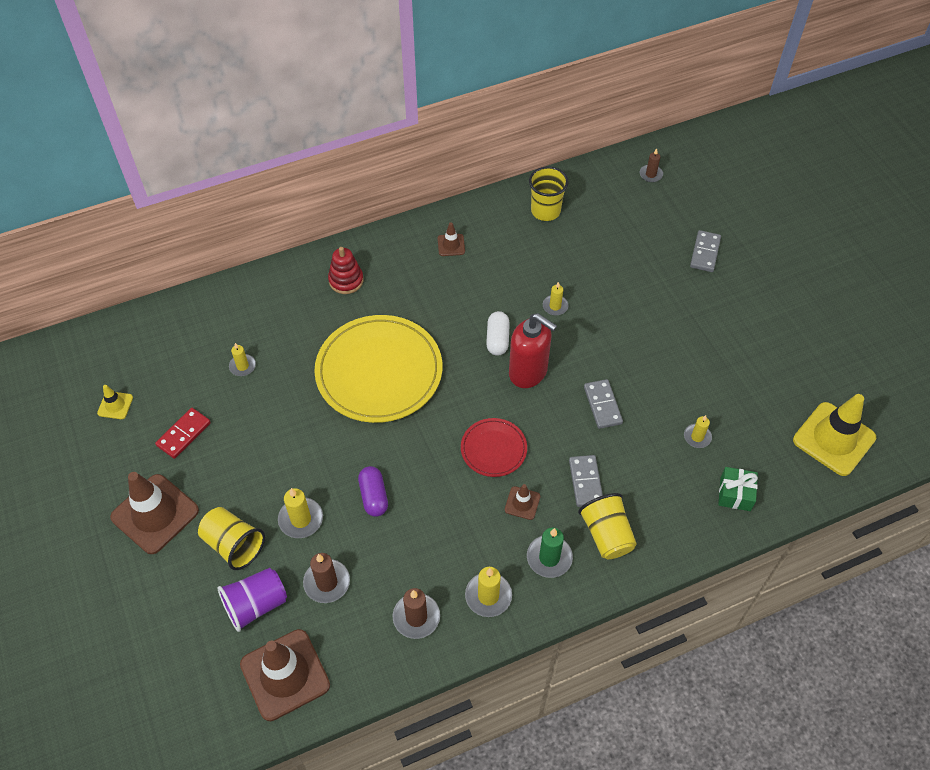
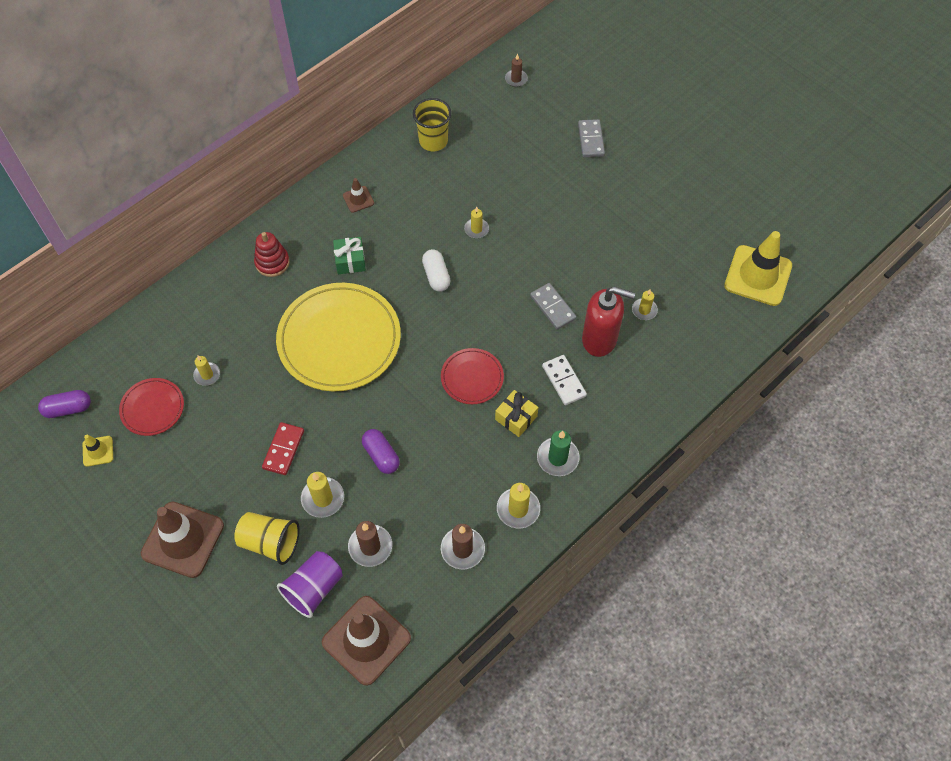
camera: 20 degrees left, 5 degrees up
(106, 358) = (68, 409): none -> purple capsule
(180, 381) = (152, 408): none -> red plate
(184, 434) = (178, 457): red domino -> red domino (283, 450)
(522, 503) = (516, 418): brown traffic cone -> yellow gift
(528, 372) = (476, 298): red soap dispenser -> red soap dispenser (600, 339)
(585, 482) = (563, 381): grey domino -> white domino
(606, 534) = (599, 421): yellow cup -> none
(735, 494) = (693, 350): green gift -> green gift (350, 261)

